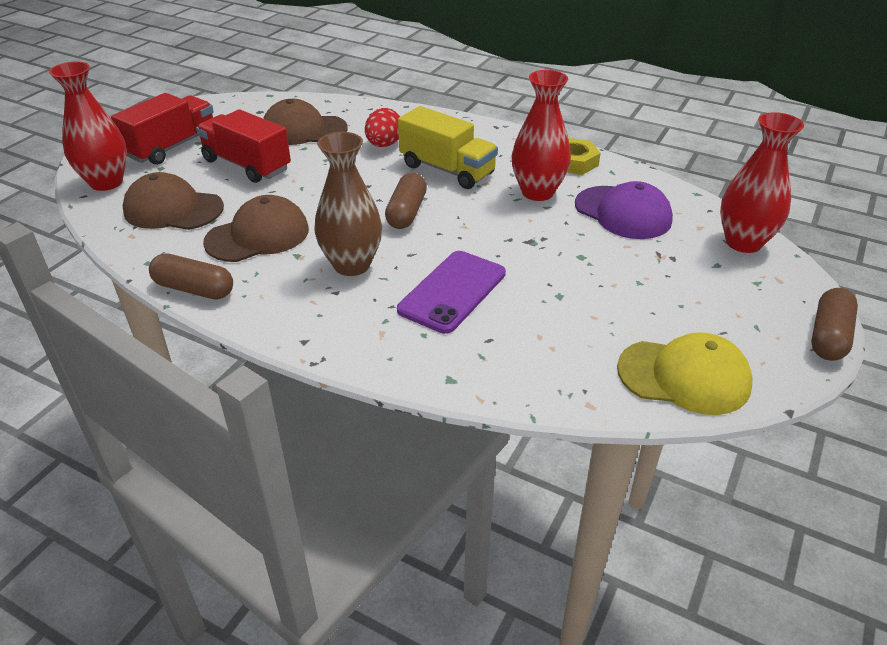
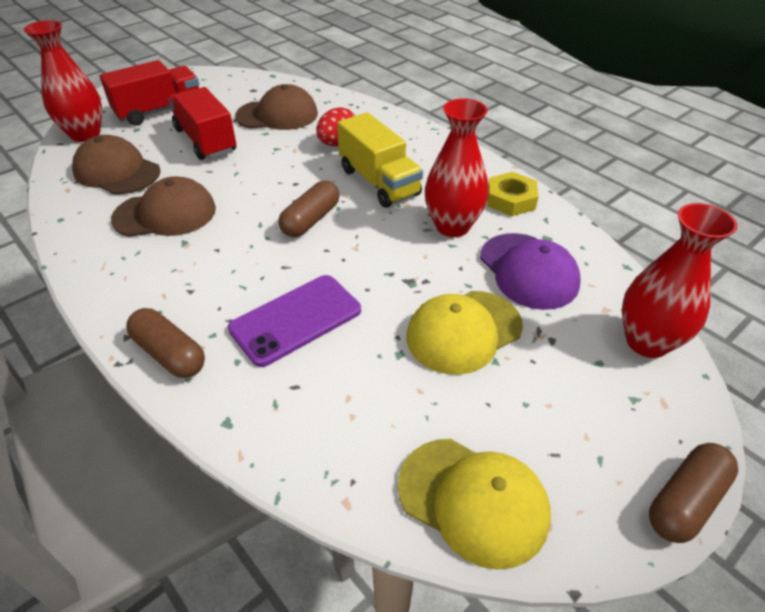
camera: 20 degrees right, 5 degrees up
(194, 289) = (76, 256): brown capsule -> brown capsule (169, 354)
(304, 130) = (277, 115): brown cap -> brown cap turned 150 degrees clockwise
(352, 265) = (224, 265): brown vase -> none
(600, 268) = (463, 331): none -> yellow cap

